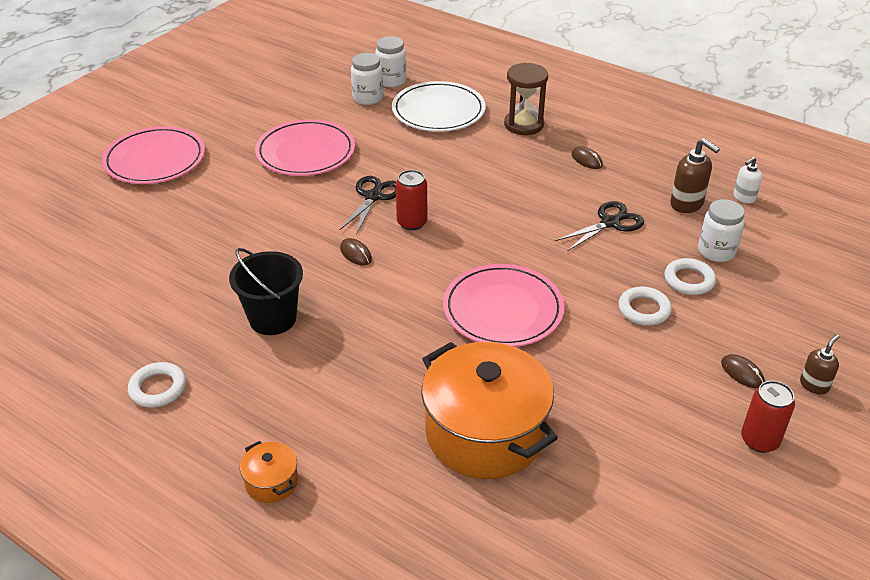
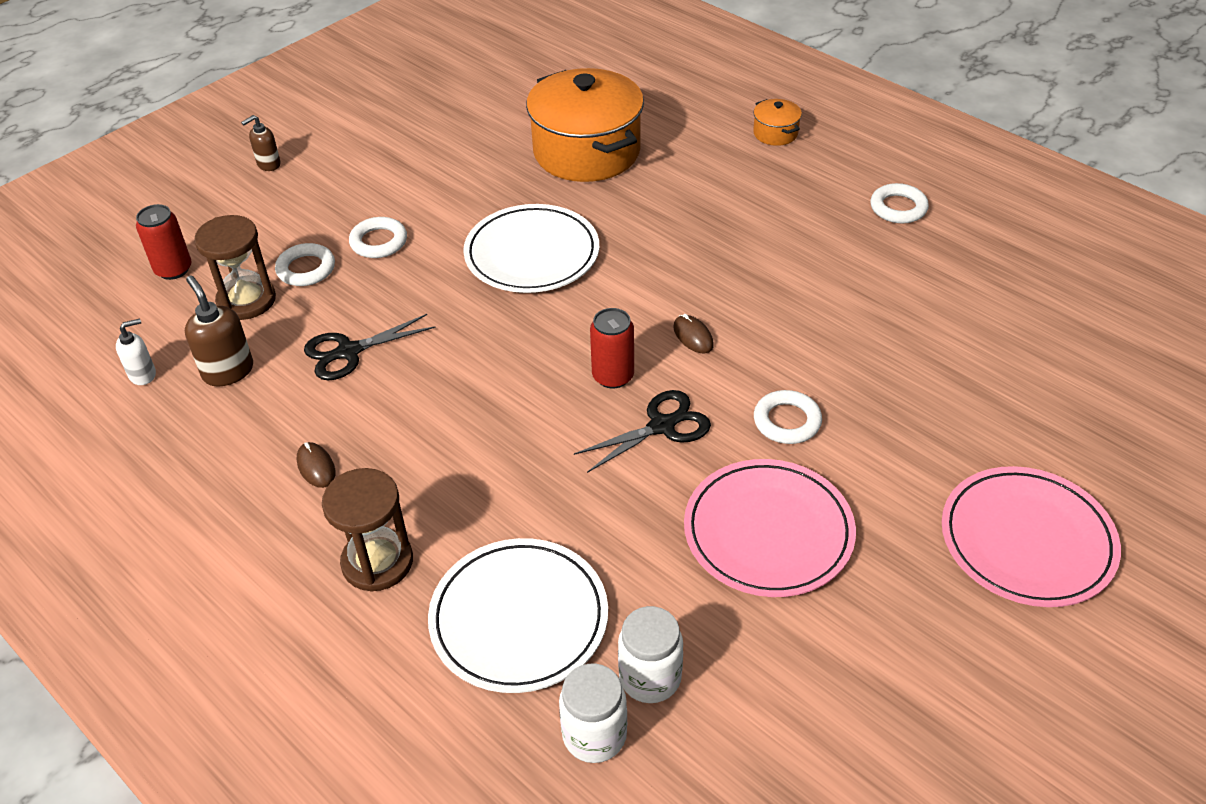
camera: 170 degrees left, 5 degrees up
(272, 318) = (791, 265): black bucket -> none
(289, 206) = (787, 421): none -> white ring
(373, 197) = (662, 426): black scissors -> black scissors turned 150 degrees counterclockwise
(503, 310) = (532, 254): pink plate -> white plate
(716, 251) = (246, 300): white jar -> brown hourglass
(742, 373) = (325, 178): brown mouse -> none
(759, 440) = (353, 131): red can -> red can (173, 269)

